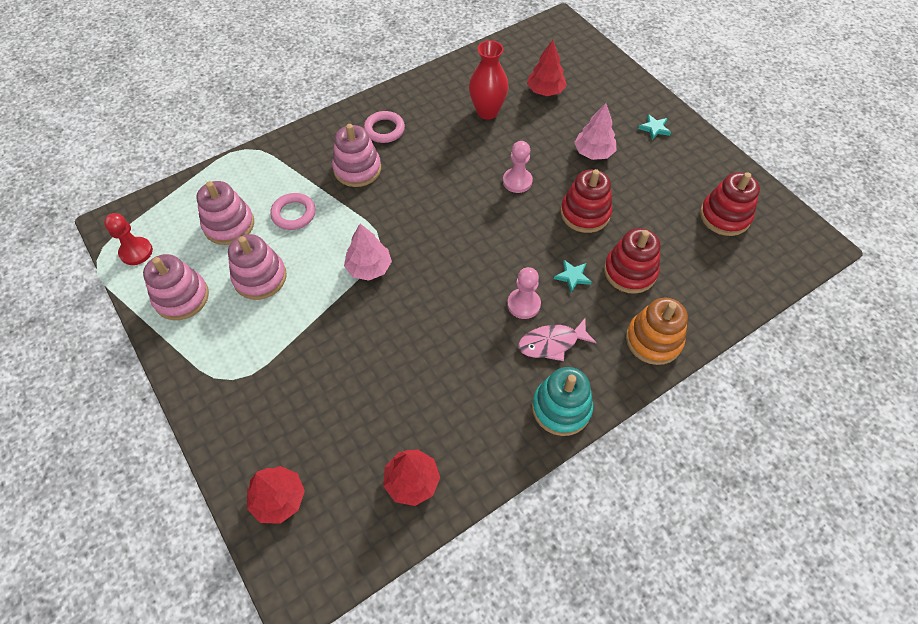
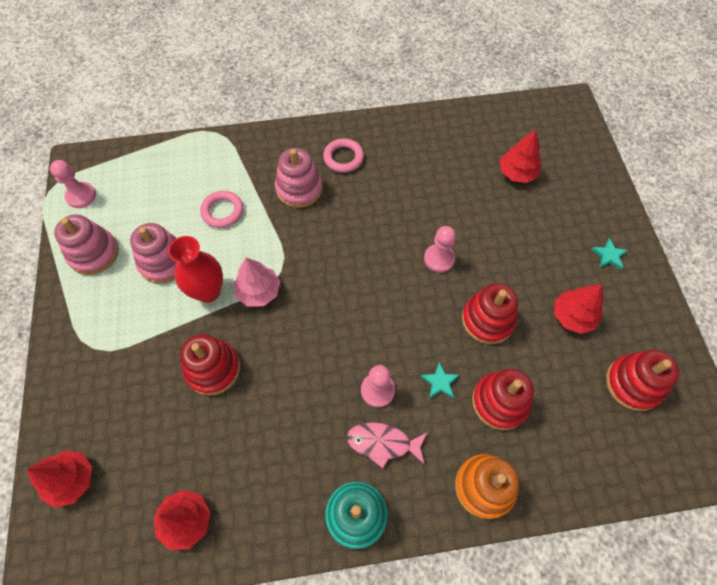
camera: 25 degrees right, 5 degrees up
(136, 252) = (81, 196): red pawn -> pink pawn
(229, 225) = (165, 200): pink stacking toy -> none
(363, 348) = (213, 369): none -> red stacking toy
(487, 112) = (448, 174): red vase -> red vase (208, 291)
(593, 152) = (531, 257): pink tree -> none
(651, 184) = (572, 316): none -> red tree

